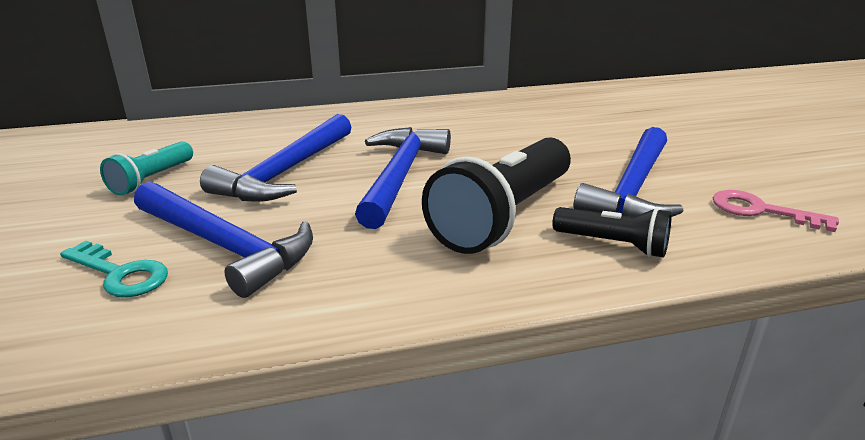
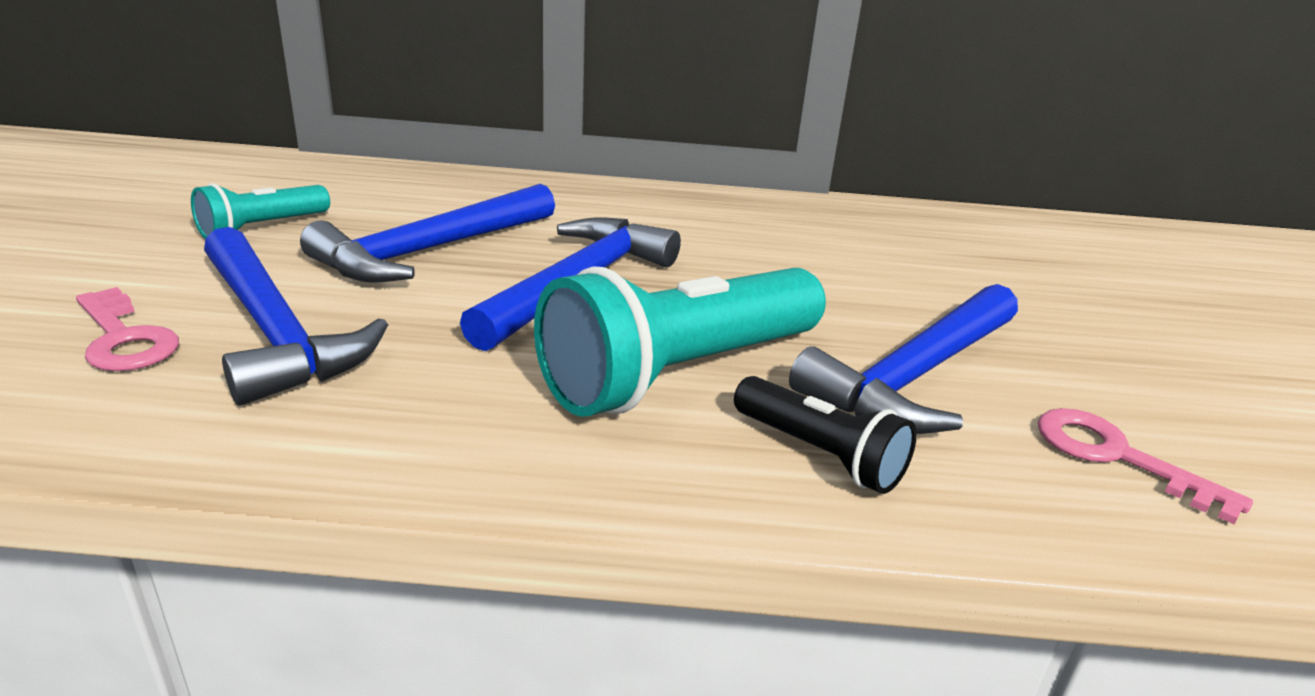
camera: 15 degrees right, 0 degrees up
(120, 274) = (124, 339): turquoise key -> pink key
(503, 217) = (680, 373): black flashlight -> turquoise flashlight

